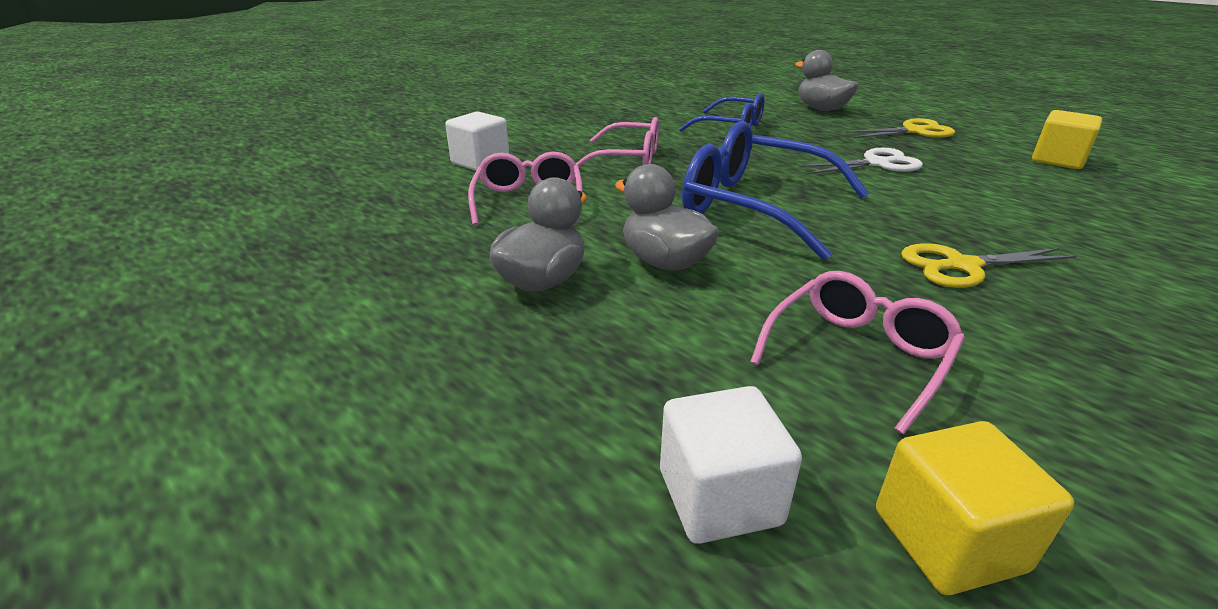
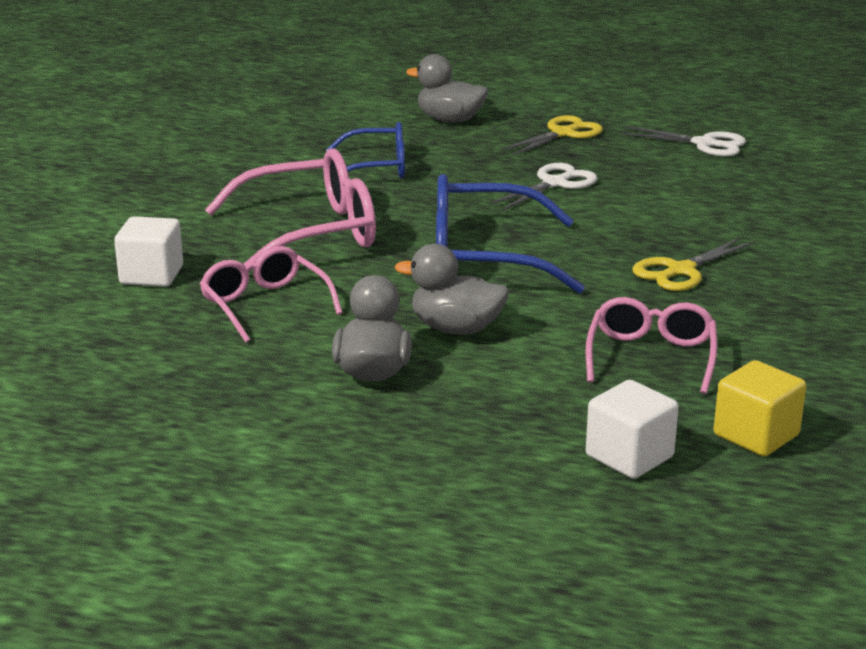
camera: 30 degrees left, 5 degrees down
(628, 158) = (309, 233): pink glasses -> pink glasses, size x1.60
(1057, 160) = (704, 144): yellow cube -> white scissors

